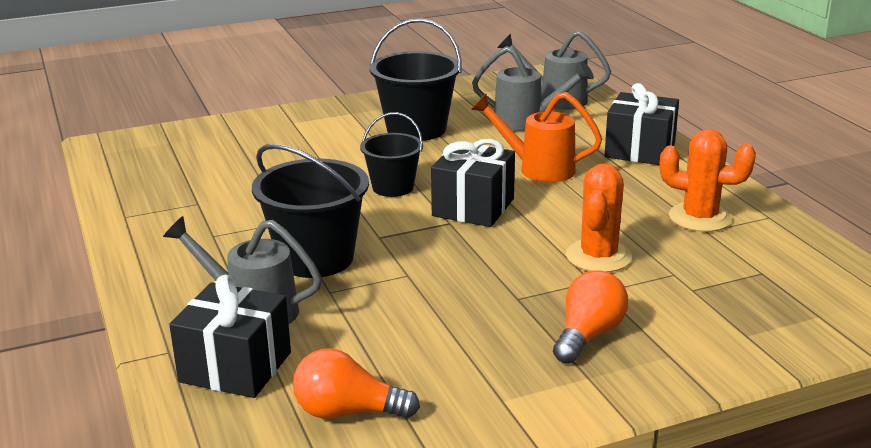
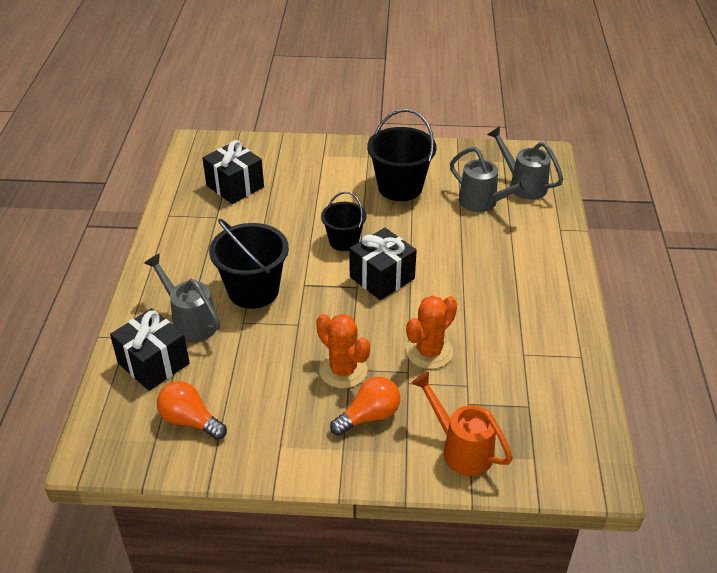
camera: 25 degrees right, 15 degrees up
(538, 169) = (454, 254): orange watering can -> orange watering can (461, 449)
(639, 150) = (542, 259): black gift -> black gift (235, 186)
(699, 218) = (529, 340): orange cactus -> orange cactus (343, 370)

